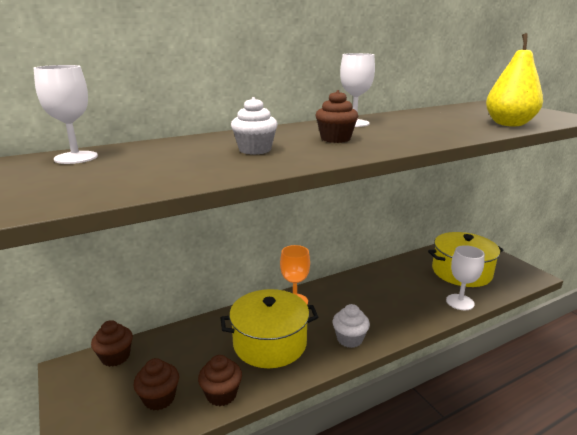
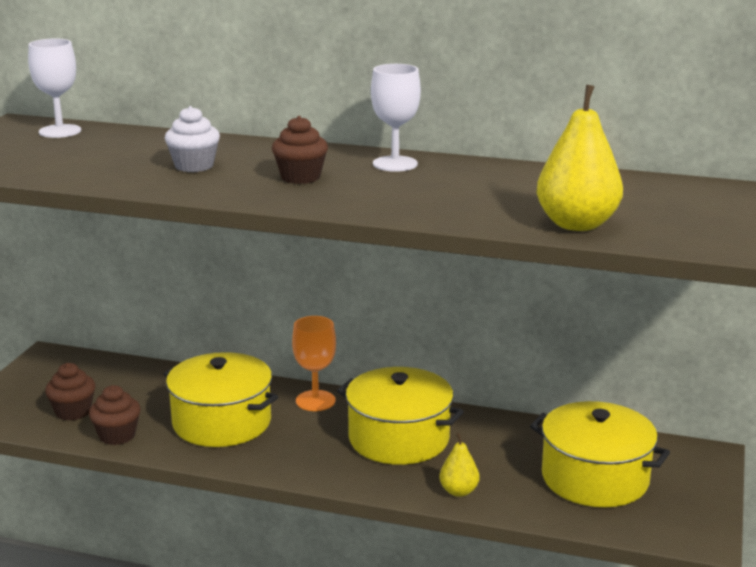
camera: 45 degrees right, 0 degrees up
(115, 357) = (90, 365): brown cupcake -> none
(349, 339) = (300, 461): white cupcake -> none
(366, 299) = (398, 439): none -> yellow pot
(436, 309) = (458, 491): none -> yellow pear
(460, 302) = (506, 502): white goblet -> none

